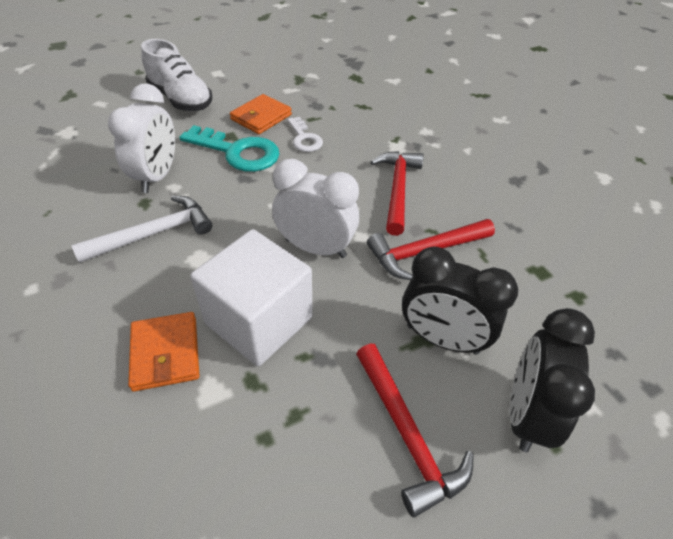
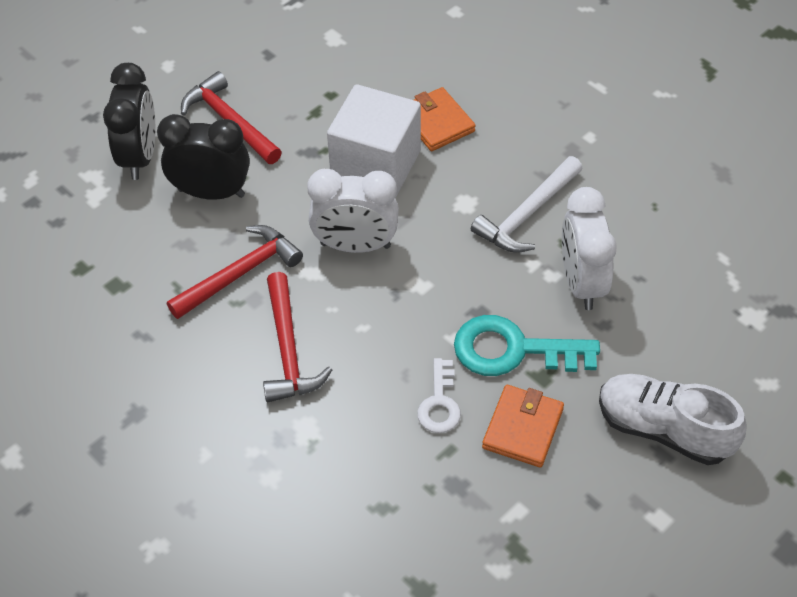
camera: 165 degrees right, 5 degrees up
(304, 138) = (440, 403): white key -> white key turned 135 degrees counterclockwise

